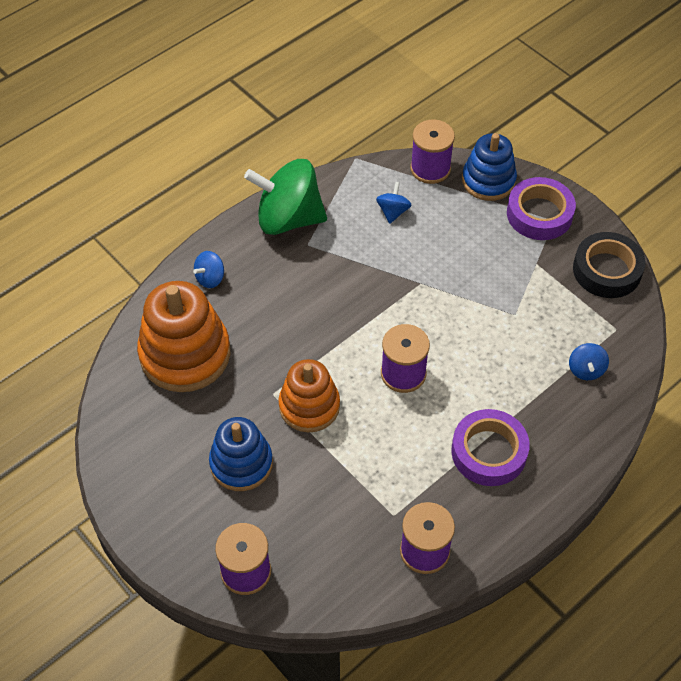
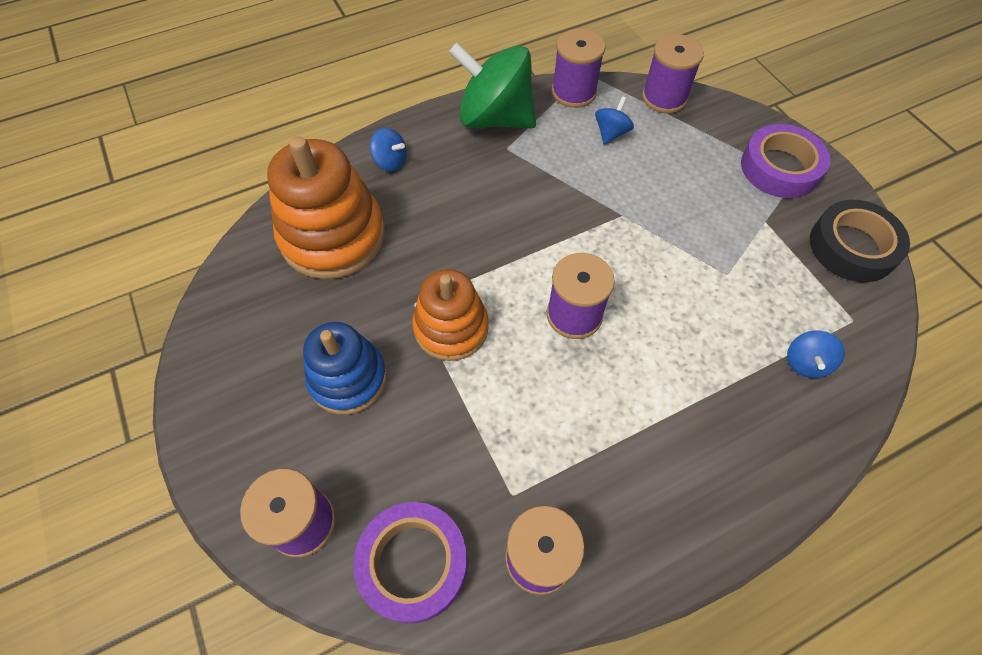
camera: 15 degrees right, 5 degrees up
(210, 278) = (390, 162): blue spinning top -> blue spinning top turned 120 degrees counterclockwise
(350, 179) = (574, 92): none -> purple spool
(488, 181) = (727, 122): blue stacking toy -> none
(489, 452) = (657, 440): purple tape -> purple tape (413, 563)

